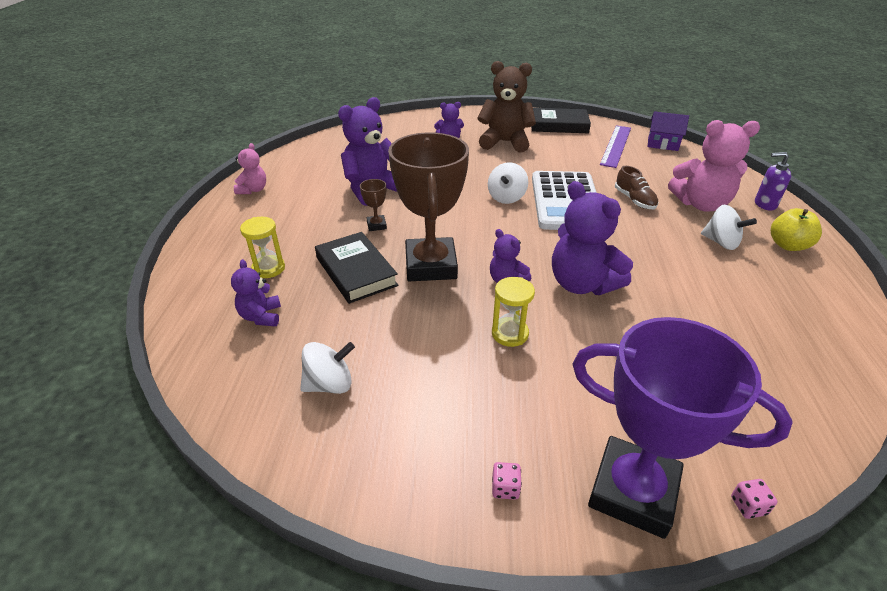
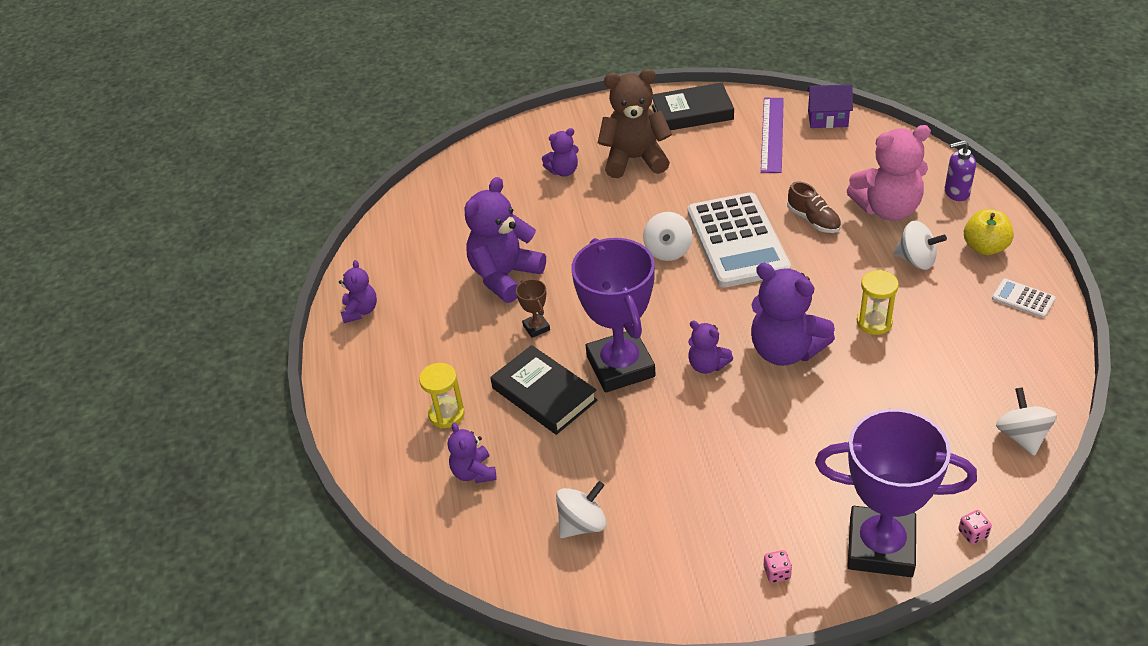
camera: 10 degrees left, 5 degrees up
(253, 190) = (360, 311): pink teddy bear -> purple teddy bear
(430, 265) = (620, 366): brown trophy -> purple trophy
(510, 334) = (731, 427): yellow hourglass -> yellow hourglass (874, 322)
(816, 413) = (1022, 436): none -> white spinning top
(823, 291) = (1023, 299): none -> white calculator

